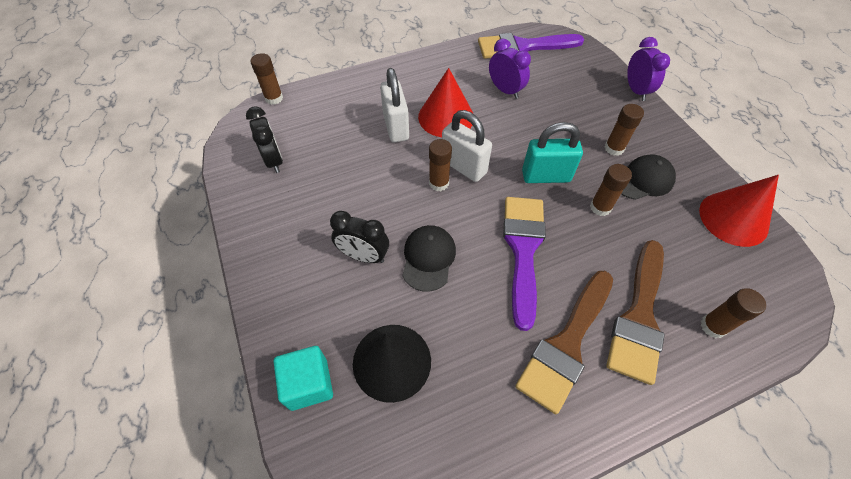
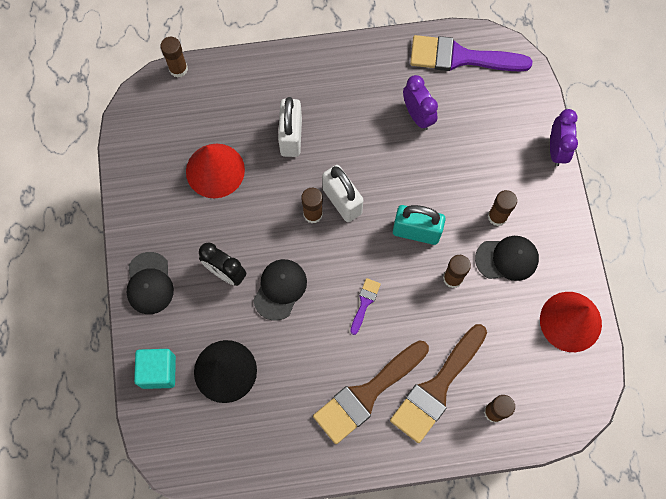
camera: 15 degrees right, 15 degrees up
(274, 160) = (166, 149): black clock -> none
(279, 287) = (149, 283): none -> black cap
(446, 117) = (344, 136): red cone -> red cone (215, 170)
(523, 250) = (364, 303): purple brush -> purple brush, size x0.45

